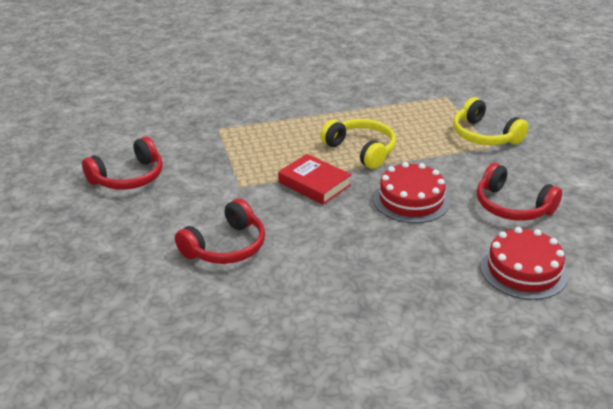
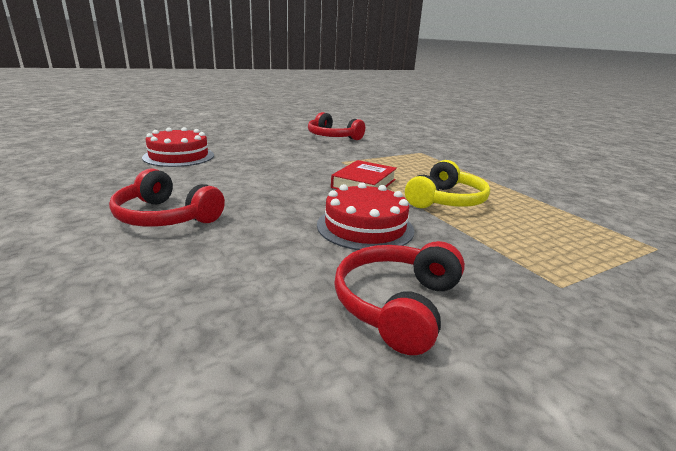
camera: 75 degrees right, 10 degrees down
(226, 246) = (256, 161): red headphones -> red headphones (166, 217)
(484, 135) = (590, 280): yellow headphones -> none
(523, 270) = (221, 312): red cake -> red cake (179, 156)

